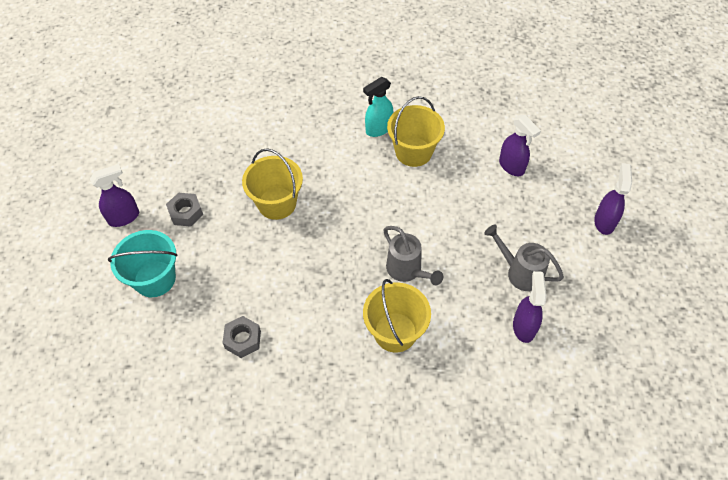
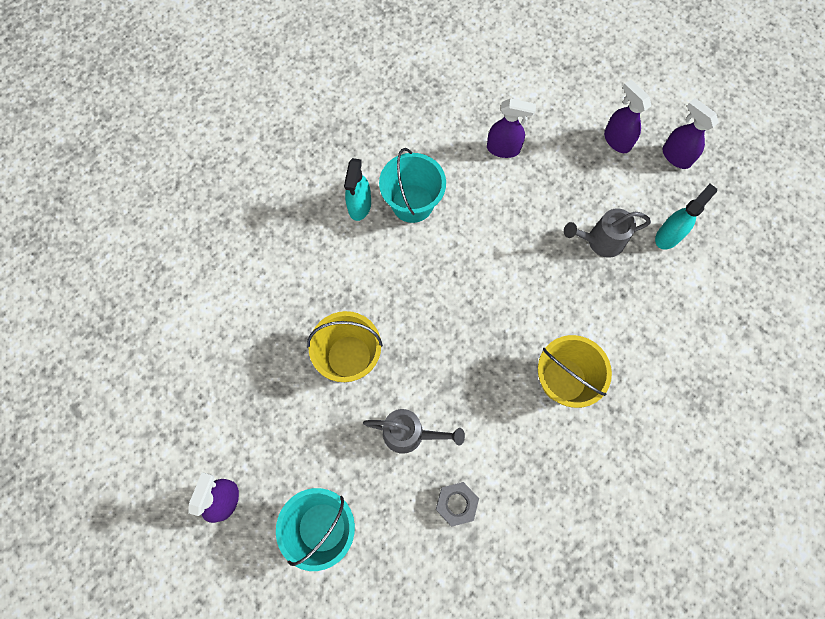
camera: 45 degrees left, 15 degrees up
(186, 213) = (278, 441): grey nut -> none
(407, 271) = (519, 318): grey watering can -> grey watering can (410, 434)
(413, 152) = (412, 203): yellow bucket -> turquoise bucket
(524, 326) = (646, 285): purple spray bottle -> purple spray bottle (676, 156)
(578, 310) = (668, 236): none -> turquoise spray bottle

